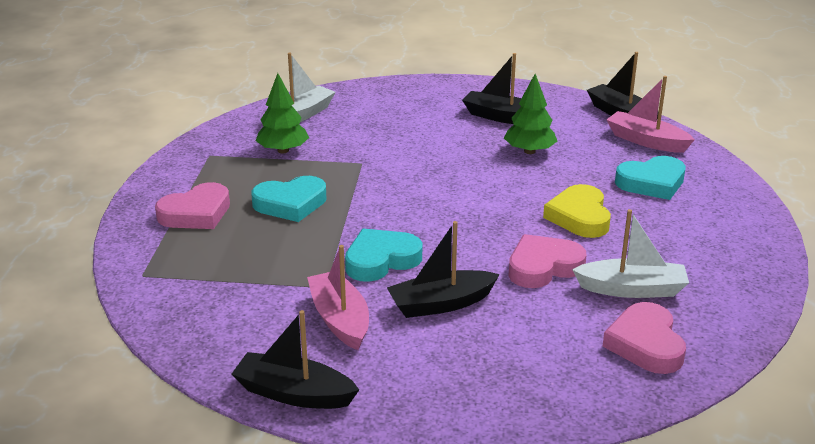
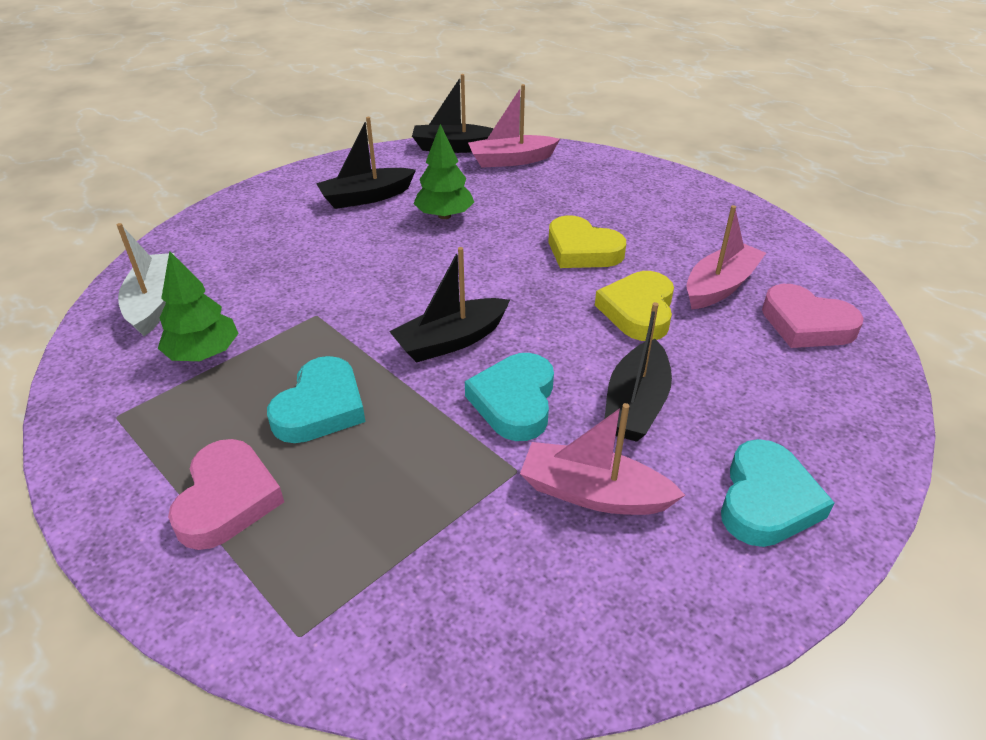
camera: 50 degrees left, 10 degrees up
(294, 394) = (705, 613): black boat -> black boat (451, 340)
(543, 267) = (638, 311): pink heart -> yellow heart
(631, 289) = (720, 286): white boat -> pink boat
(652, 183) = (575, 192): turquoise heart -> turquoise heart (766, 500)

